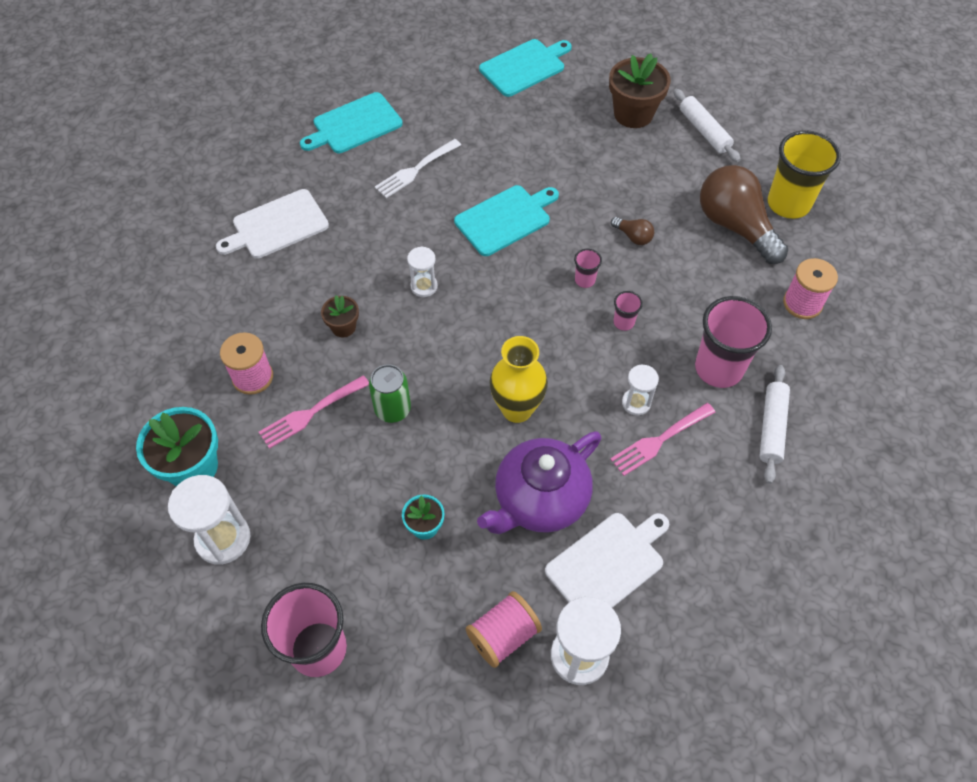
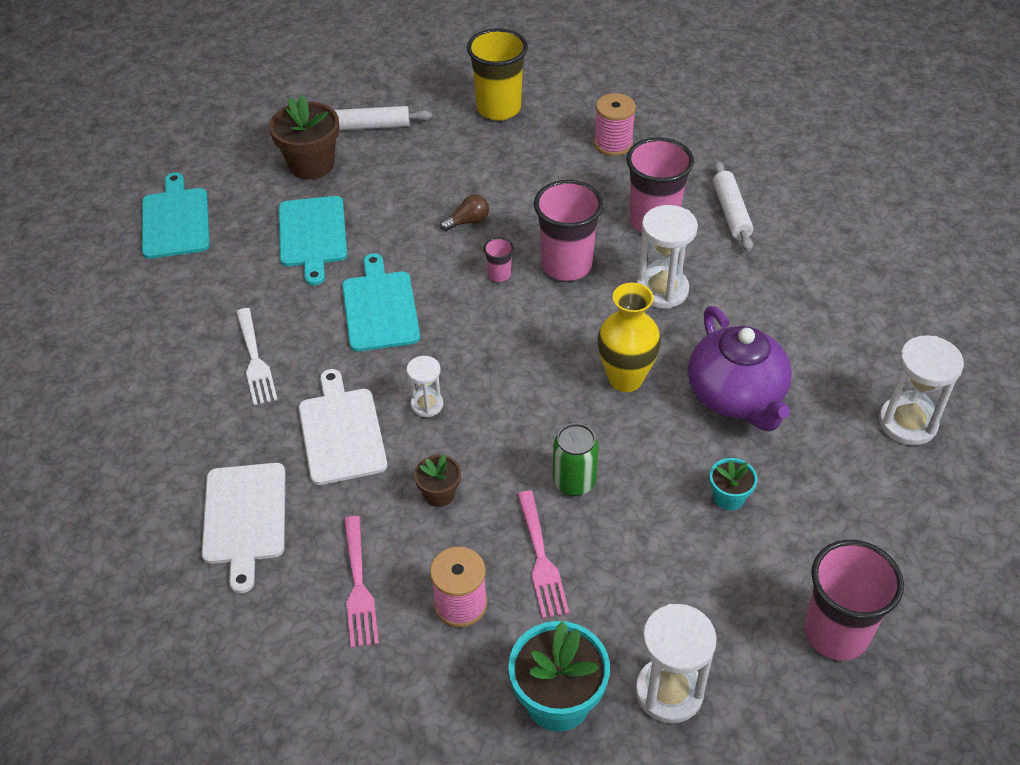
camera: 65 degrees left, 10 degrees down
(354, 125) = (140, 395): turquoise cutting board -> turquoise cutting board (312, 235)
(503, 635) = (870, 472): pink spool -> none
(608, 563) = (823, 370): white cutting board -> white cutting board (341, 432)
(623, 322) = (566, 265): pink cup -> pink cup, size x2.22
(636, 403) = (662, 290): white hourglass -> white hourglass, size x1.73
(659, 440) = (710, 289): pink fork -> pink fork (358, 586)
(735, 226) = (501, 150): brown light bulb -> none
(771, 427) = (731, 213): white rolling pin -> white rolling pin turned 45 degrees clockwise

